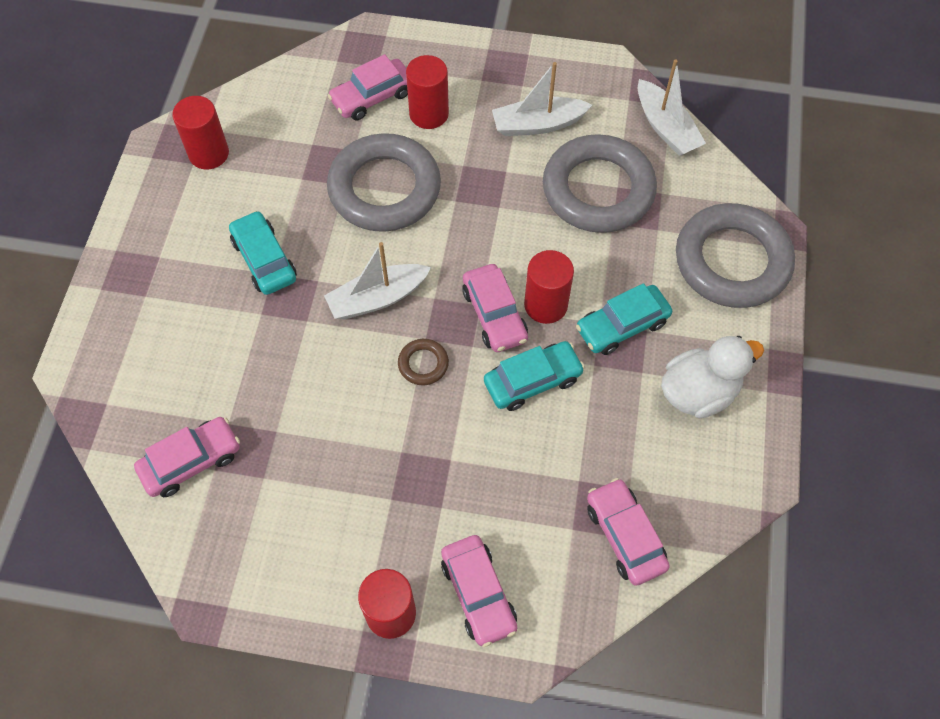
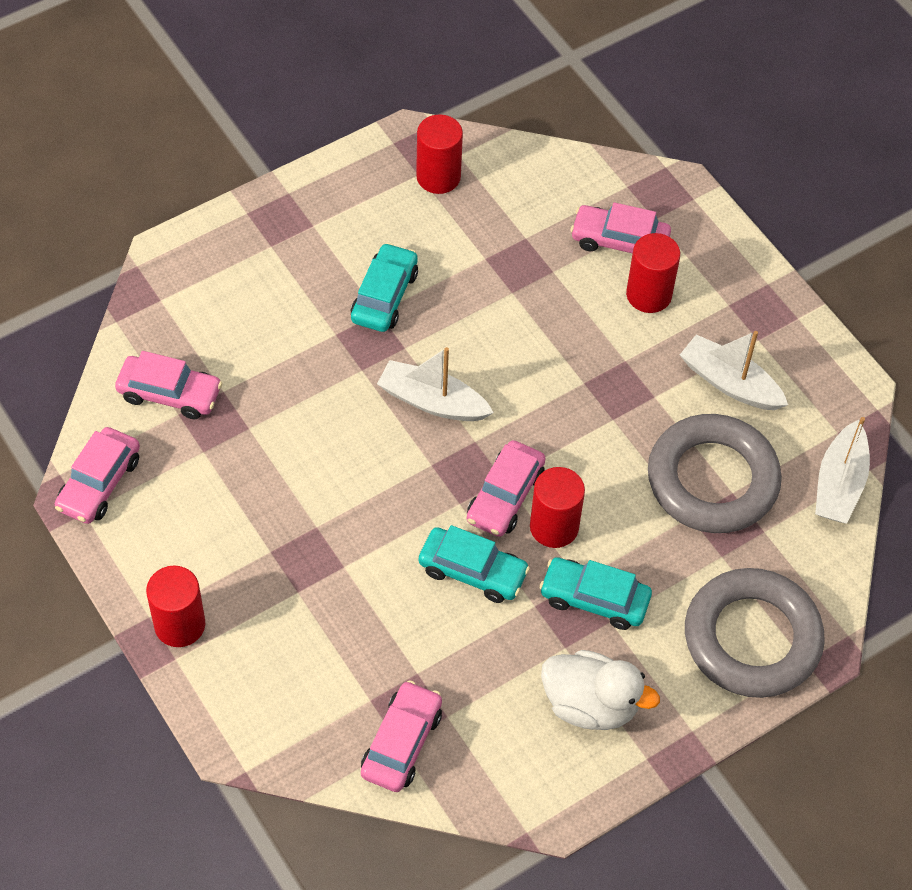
camera: 45 degrees right, 5 degrees down
(384, 189) = (539, 323): grey ring -> none
(423, 364) = (407, 481): brown ring -> none
(478, 593) = (252, 673): pink car -> pink car (99, 483)

